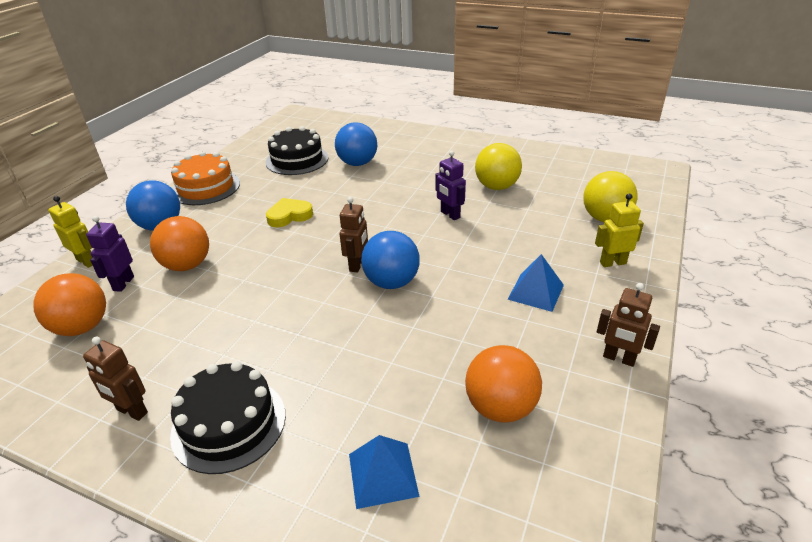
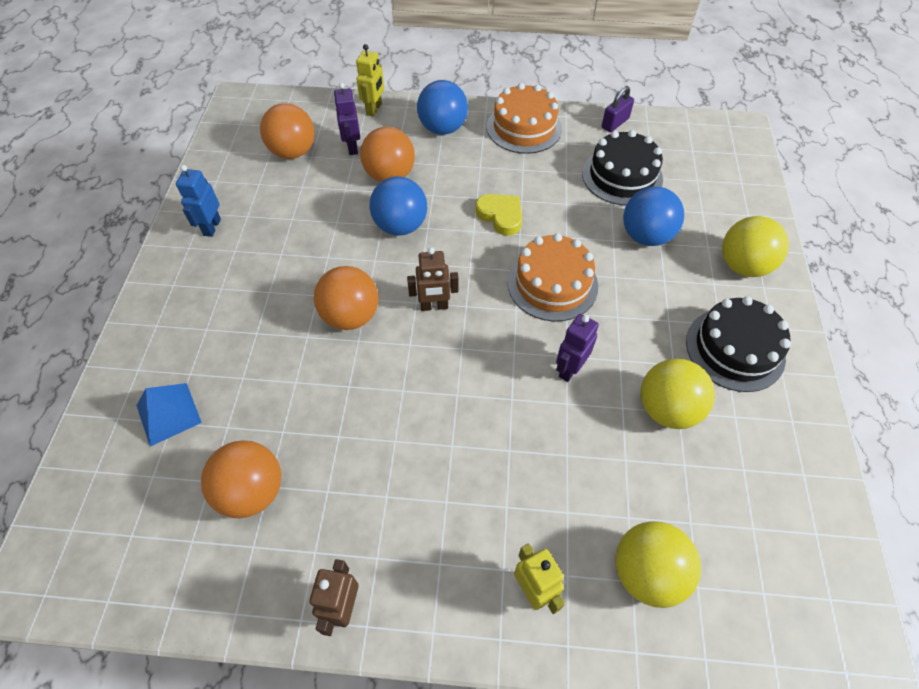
camera: 70 degrees right, 20 degrees up
(123, 283) = (352, 147): purple robot -> purple robot turned 90 degrees counterclockwise
(132, 411) = (212, 227): brown robot -> blue robot
(229, 424) = (207, 291): black cake -> black cake (735, 349)
(244, 151) = (615, 123): none -> purple padlock
(337, 314) = (351, 316): none -> orange ball
(373, 206) = (552, 284): none -> orange cake
(391, 282) = (414, 346): blue ball -> blue ball (400, 226)
(405, 139) = (743, 266): none -> yellow ball
(536, 292) = (440, 498): blue pyramid -> none

